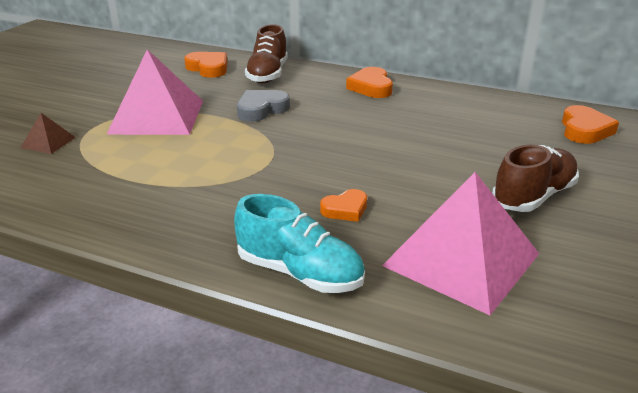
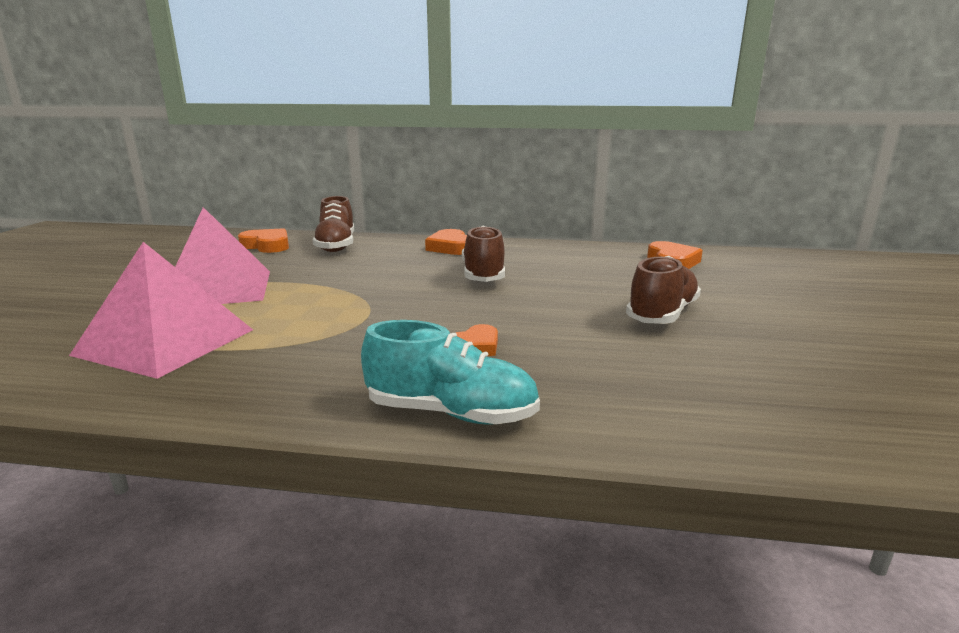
camera: 15 degrees left, 10 degrees down
(48, 142) = (76, 324): brown pyramid -> none
(261, 109) = (340, 273): grey heart -> none
(387, 127) = (483, 275): none -> brown shoe
(461, 259) = (627, 375): pink pyramid -> pink pyramid (165, 342)

